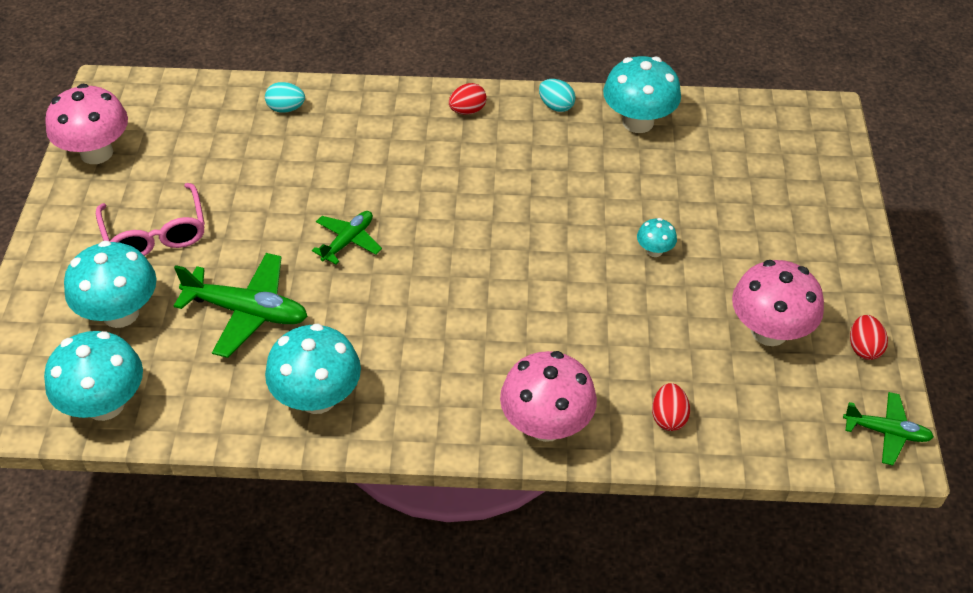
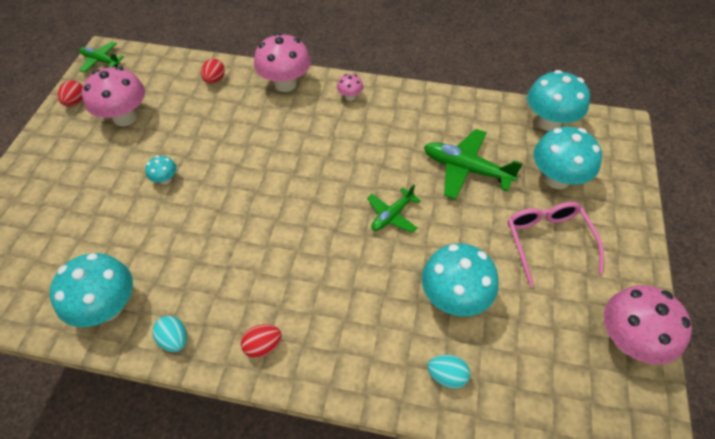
camera: 170 degrees left, 5 degrees up
(317, 398) = (417, 111): turquoise mushroom -> turquoise mushroom (454, 298)
(431, 412) = (350, 97): none -> pink mushroom

